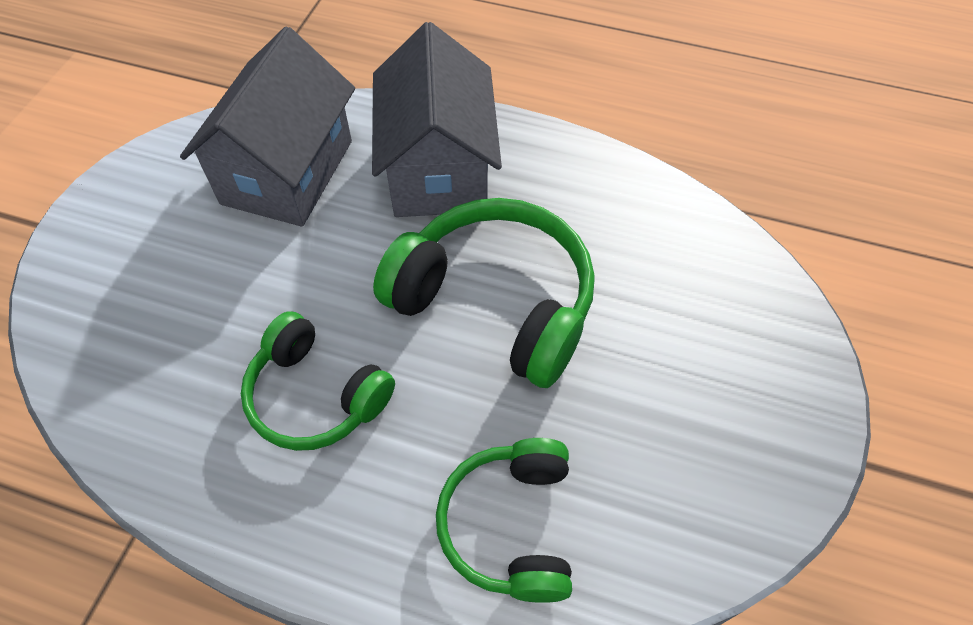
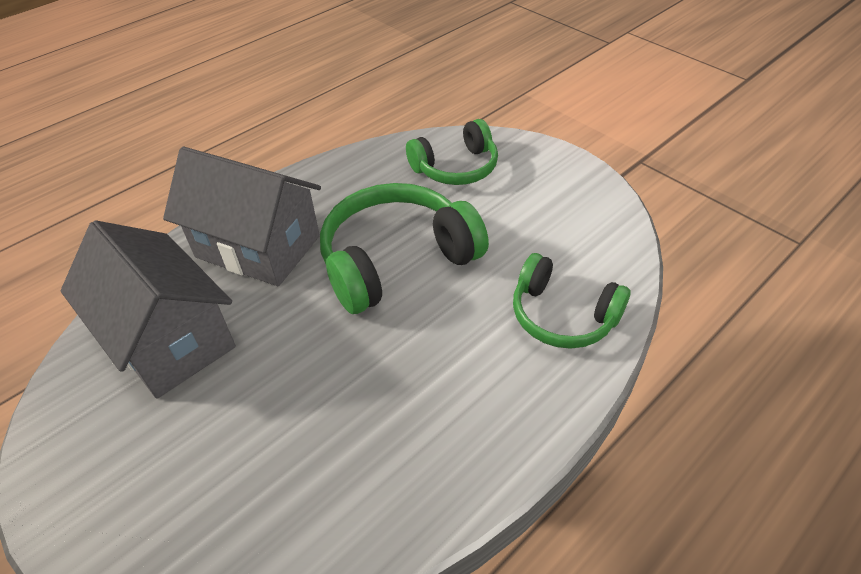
camera: 60 degrees left, 10 degrees down
(316, 395) = (399, 390): green headphones -> green headphones (456, 167)

